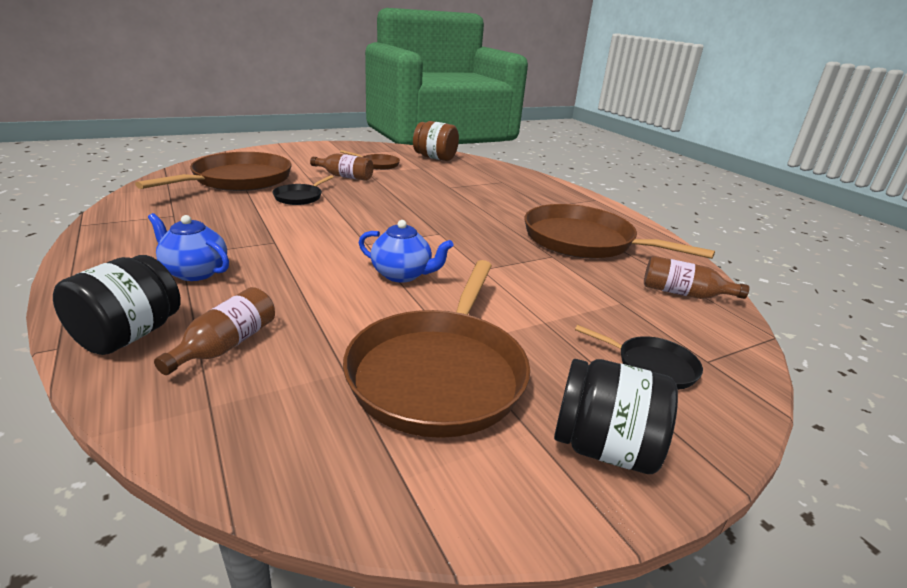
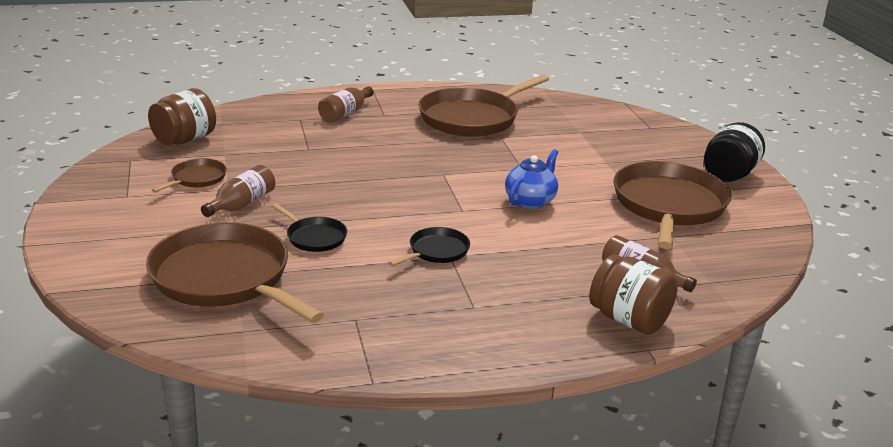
camera: 75 degrees left, 0 degrees up
(129, 335) = (629, 320): black jar -> brown jar
(195, 272) = (516, 297): blue teapot -> none
(439, 373) = (668, 206): brown pan -> brown pan turned 105 degrees counterclockwise
(652, 366) = (656, 144): black pan -> black pan (436, 251)
(683, 294) = (568, 109): brown bottle -> brown bottle (345, 113)

